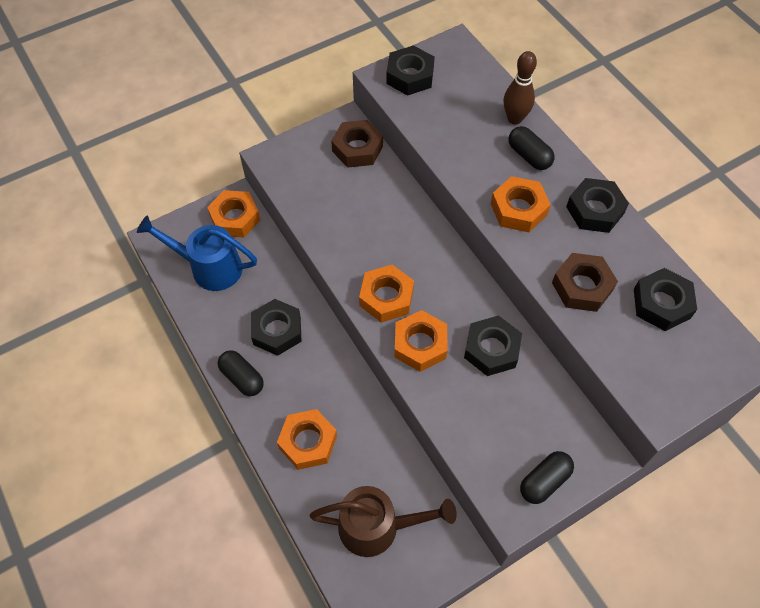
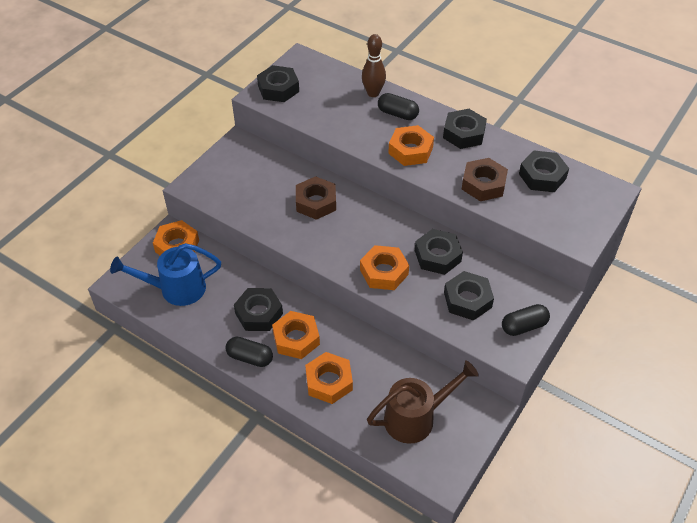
camera: 25 degrees left, 10 degrees down
(357, 148) = (258, 157): brown nut -> brown nut (316, 202)
(386, 297) = (340, 250): orange nut -> orange nut (296, 339)
(496, 419) = (467, 300): none -> black nut
(544, 481) = (524, 326): black capsule -> black capsule turned 45 degrees clockwise

